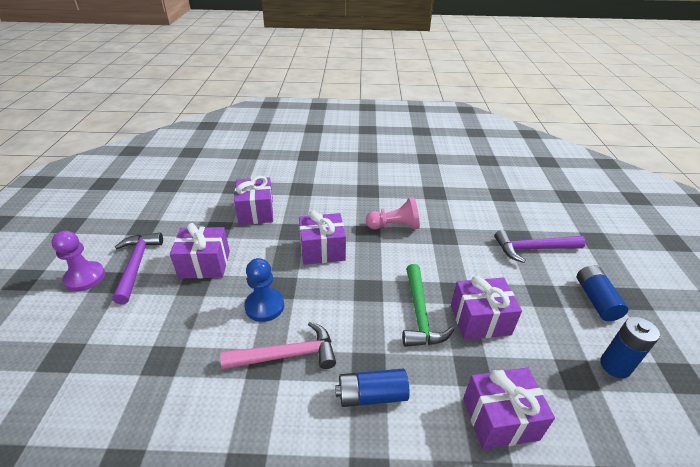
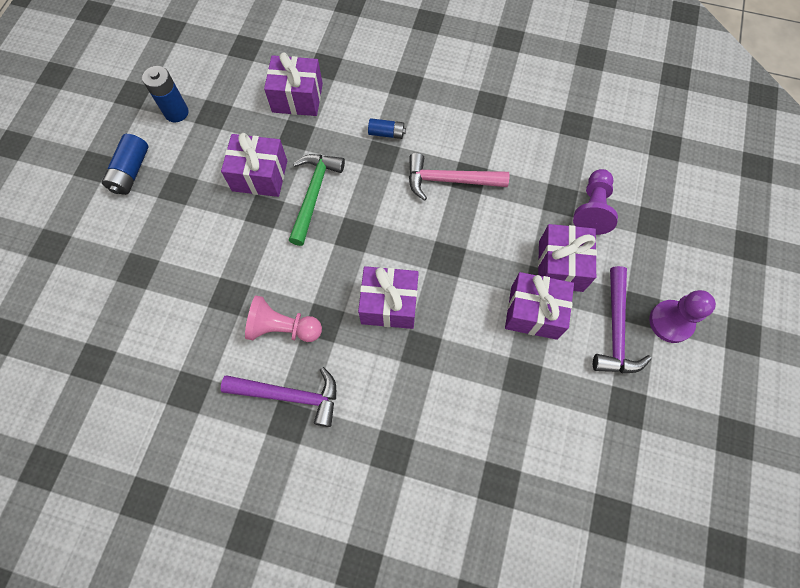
camera: 165 degrees left, 30 degrees up
(128, 357) = (592, 209): none -> purple pawn
(256, 212) = (468, 404): purple gift -> purple gift (560, 266)
(264, 306) = (466, 237): blue pawn -> none
(371, 395) = (386, 133): blue battery -> blue battery, size x0.64
(533, 249) = (137, 249): purple hammer -> purple hammer (290, 395)

